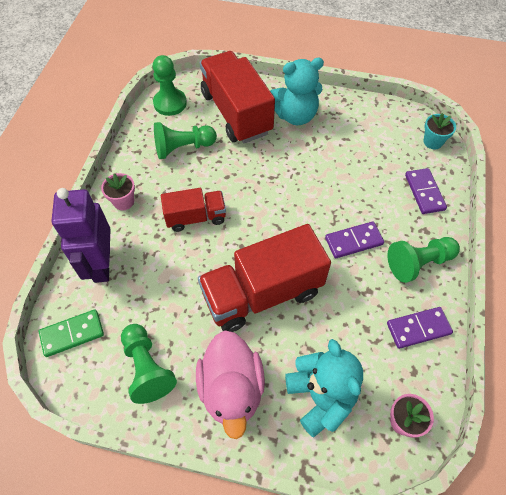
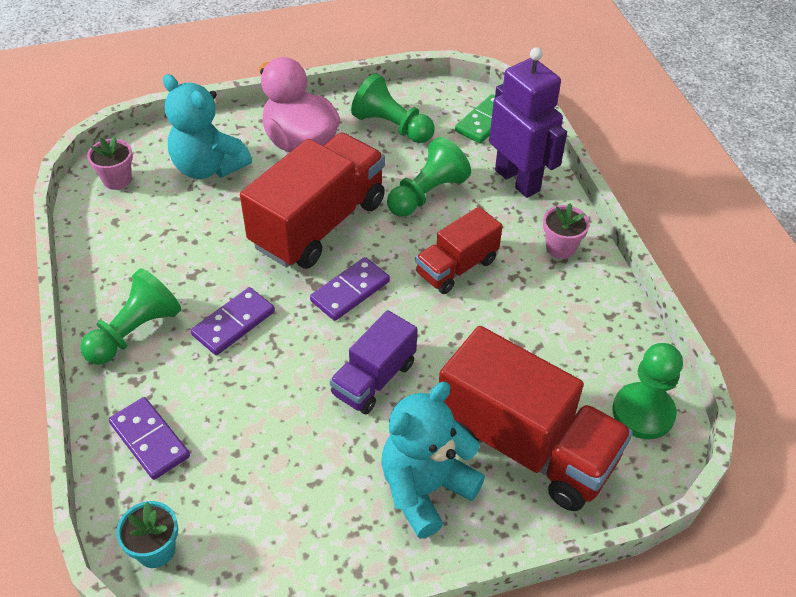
camera: 150 degrees right, 10 degrees down
(183, 148) = (554, 348): green pawn -> green pawn (427, 194)
(289, 173) = (374, 379): none -> purple truck
(418, 328) = (119, 260): purple domino -> purple domino (350, 291)

